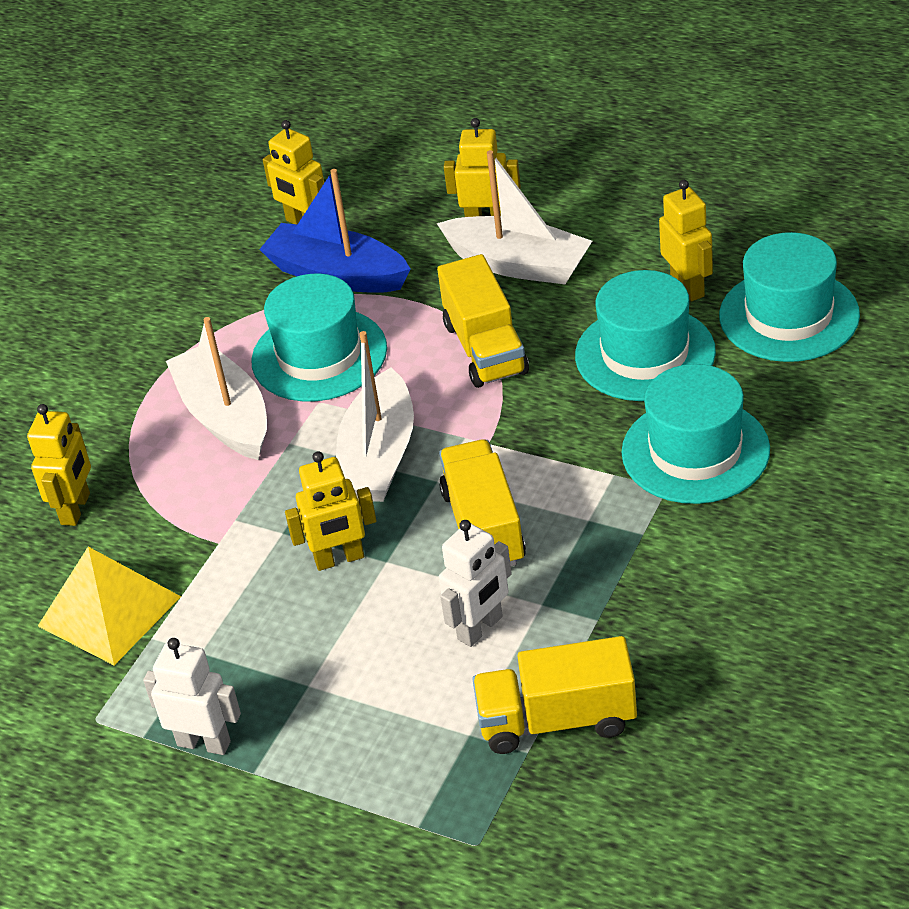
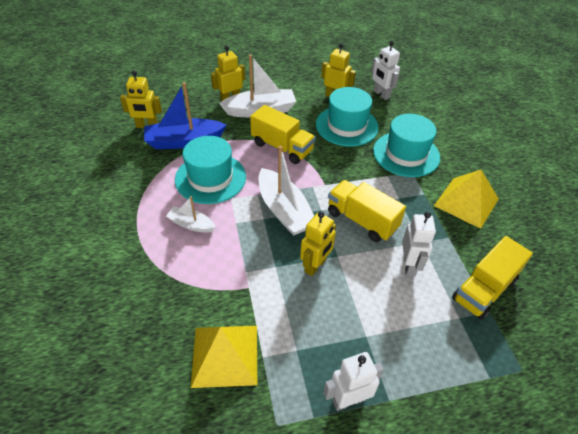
camera: 45 degrees left, 5 degrees up
(76, 509) = (152, 308): yellow robot -> none
(225, 417) = (191, 224): white boat -> white boat, size x0.55
(703, 581) = (466, 202): none -> yellow pyramid
(789, 316) = (381, 94): turquoise hat -> white robot

